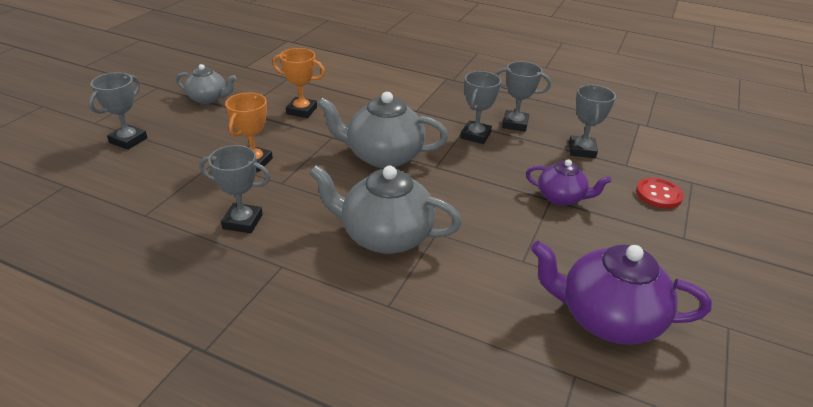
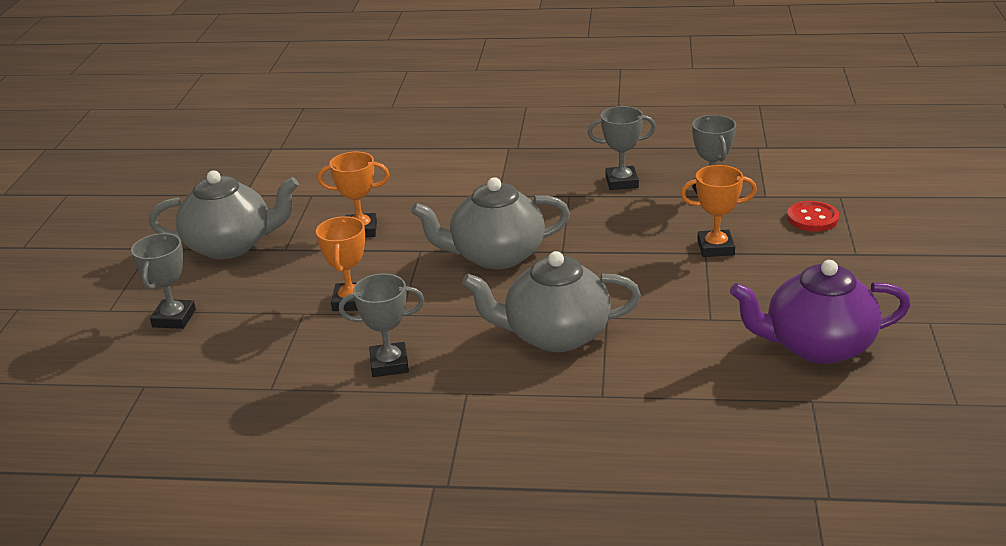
camera: 15 degrees left, 5 degrees down
(208, 99) = (231, 245): grey teapot -> grey teapot, size x1.71
(475, 135) = (585, 206): grey trophy -> none
(561, 198) = (715, 248): purple teapot -> orange trophy

